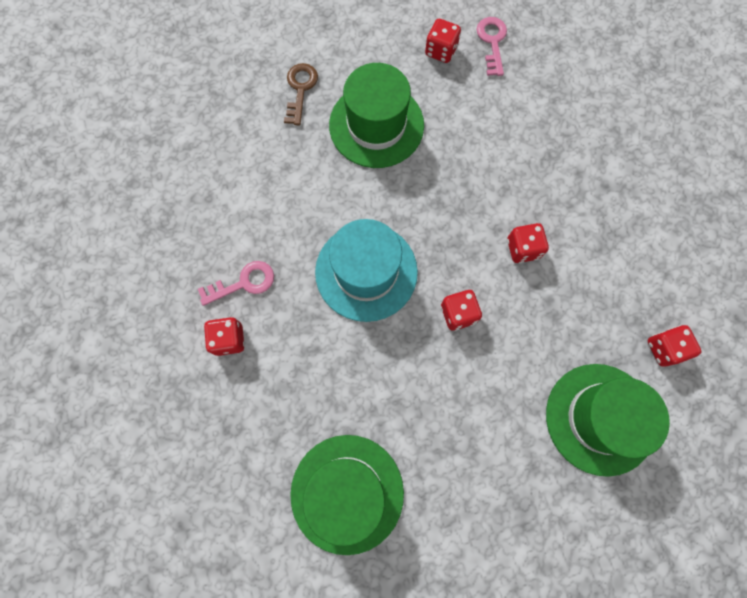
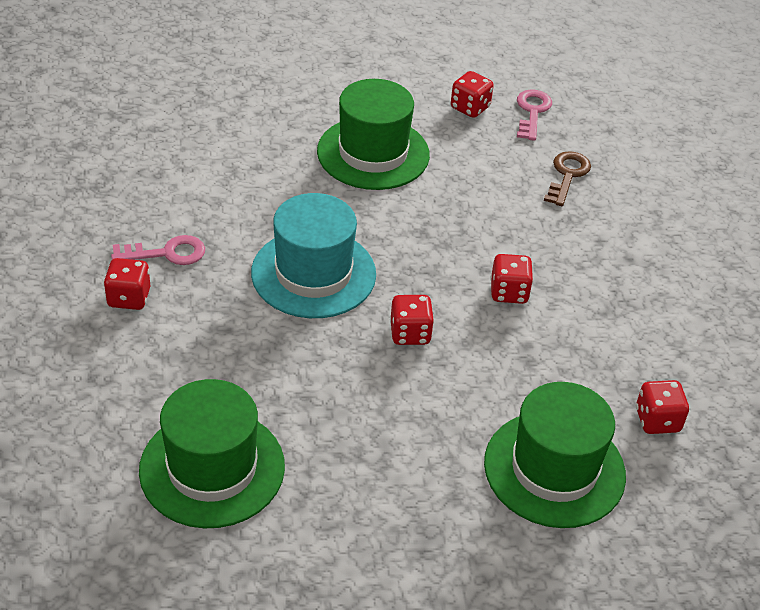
camera: 10 degrees right, 30 degrees down
(300, 90) = (297, 108): brown key -> brown key (567, 175)

